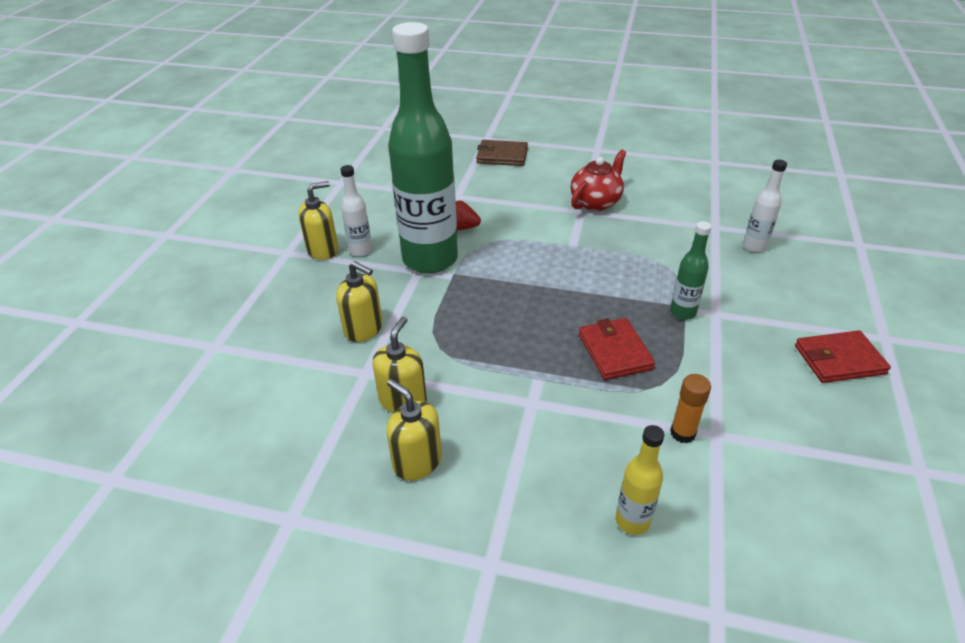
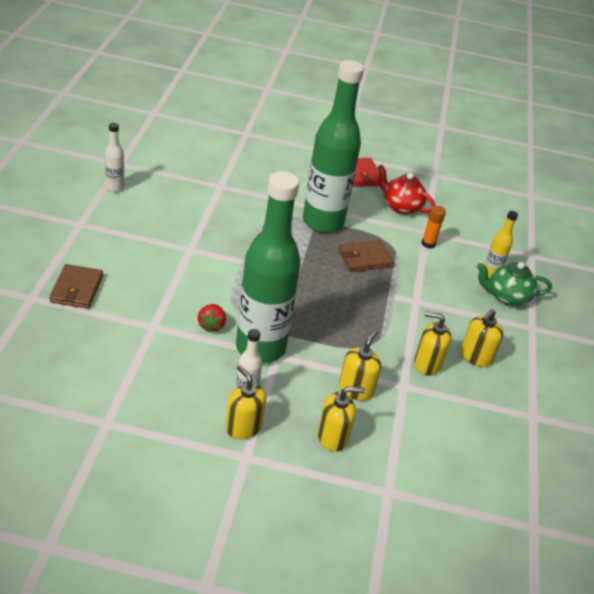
camera: 100 degrees left, 0 degrees up
(297, 308) = (333, 437): none -> yellow soap dispenser
(569, 536) = (507, 296): none -> green teapot
(596, 202) = (177, 239): red teapot -> red teapot (401, 206)
(614, 351) = (364, 258): red wallet -> brown wallet
(682, 312) = (323, 222): green bottle -> green bottle, size x2.37
(754, 246) = (247, 175): white bottle -> white bottle (115, 187)

